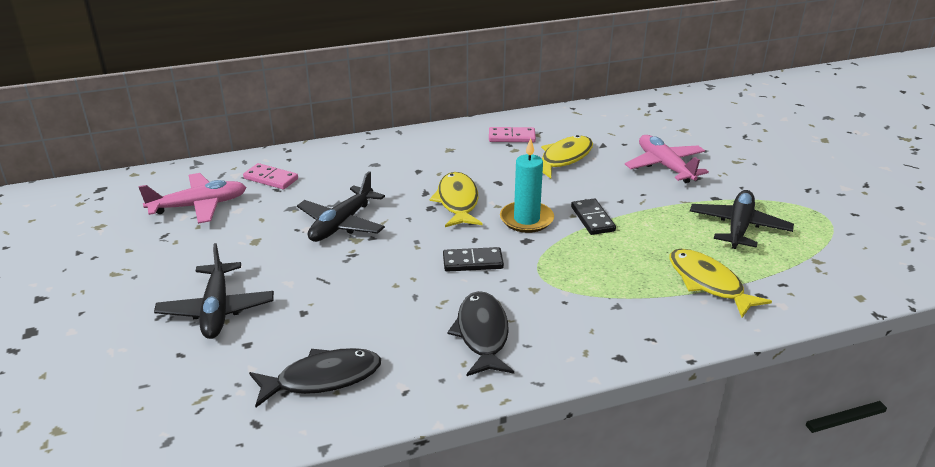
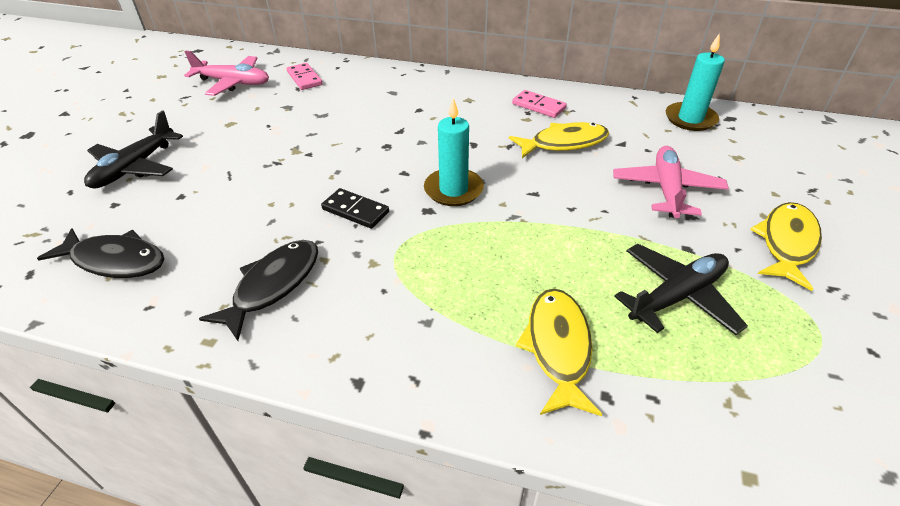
camera: 35 degrees right, 10 degrees up
(341, 224) = (303, 133): black plane -> none
(457, 202) = (415, 149): yellow fish -> yellow fish (786, 243)
(592, 219) = (518, 215): black domino -> none
(627, 113) = (690, 119): none -> turquoise candle

